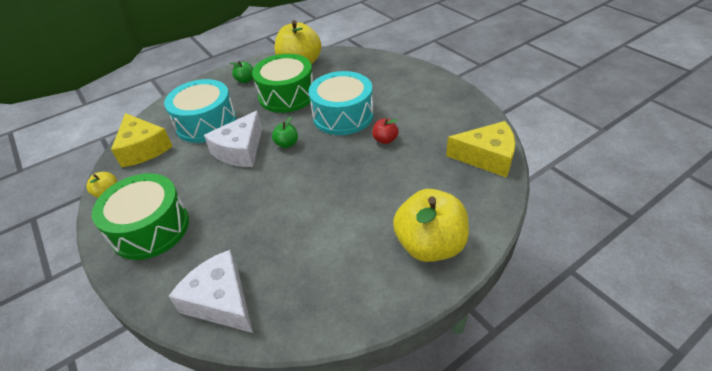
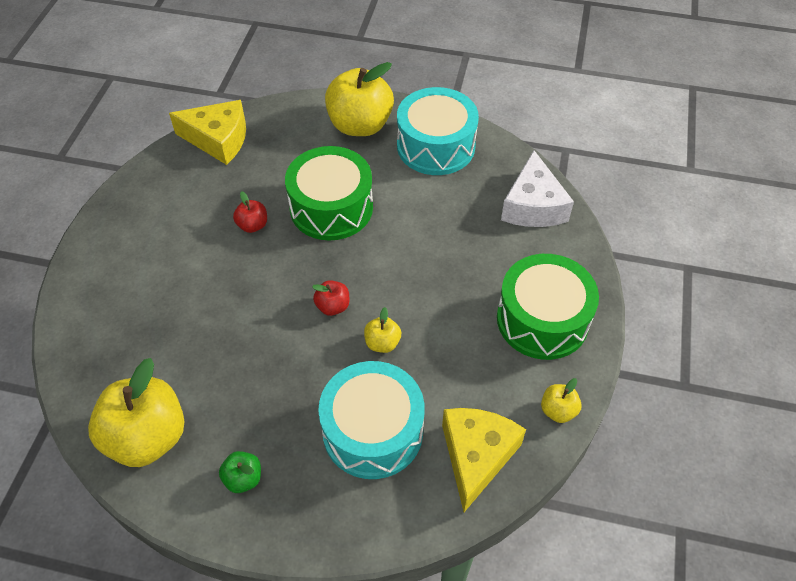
camera: 135 degrees left, 10 degrees up
(240, 150) = (382, 343): white cheese -> yellow apple
(287, 95) = (241, 386): green drum -> green drum (331, 207)
(287, 144) = (333, 306): green apple -> red apple
(343, 116) = (238, 290): turquoise drum -> turquoise drum (435, 146)
(487, 157) = (218, 140): yellow cheese -> yellow cheese turned 135 degrees clockwise

